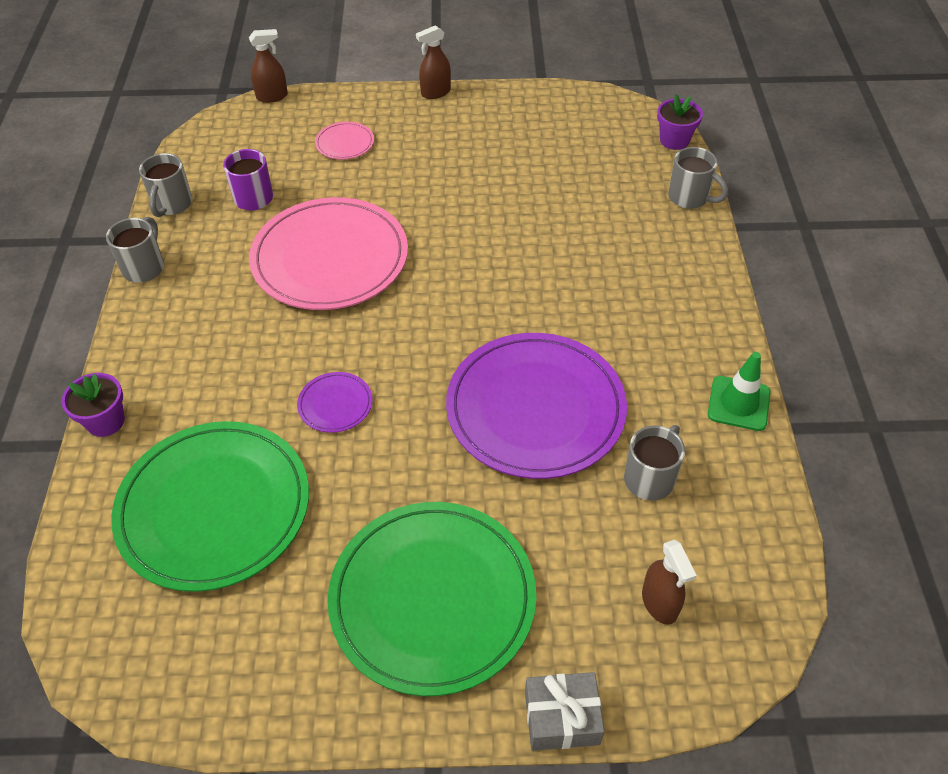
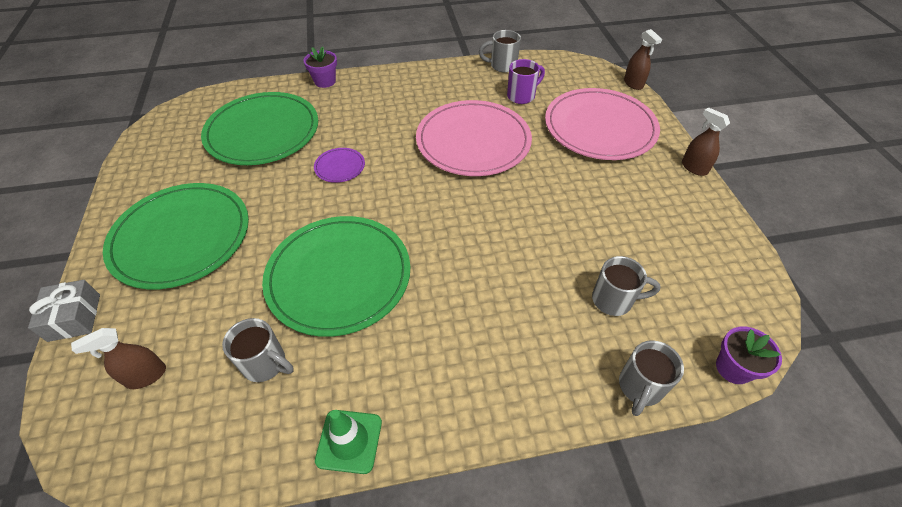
camera: 80 degrees right, 0 degrees up
(144, 267) = (444, 68): grey mug -> grey mug (613, 300)
(345, 143) = (600, 127): pink plate -> pink plate, size x2.38
(535, 408) = (339, 276): purple plate -> green plate

